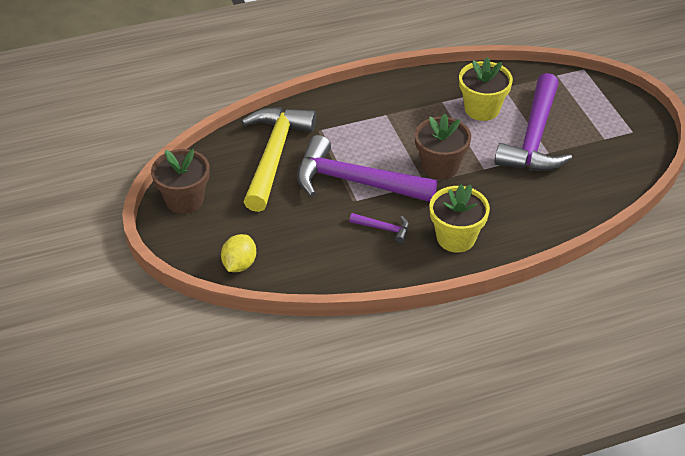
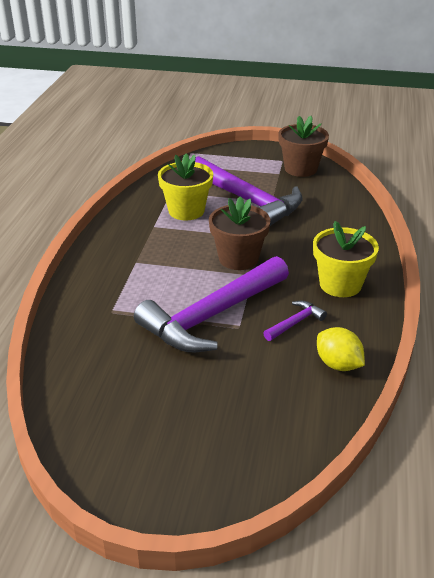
camera: 60 degrees left, 10 degrees down
(184, 200) = (118, 466): brown flower pot -> brown flower pot (300, 169)
(239, 264) = (272, 455): yellow lemon -> yellow lemon (338, 364)
(274, 156) = (117, 358): yellow hammer -> none

